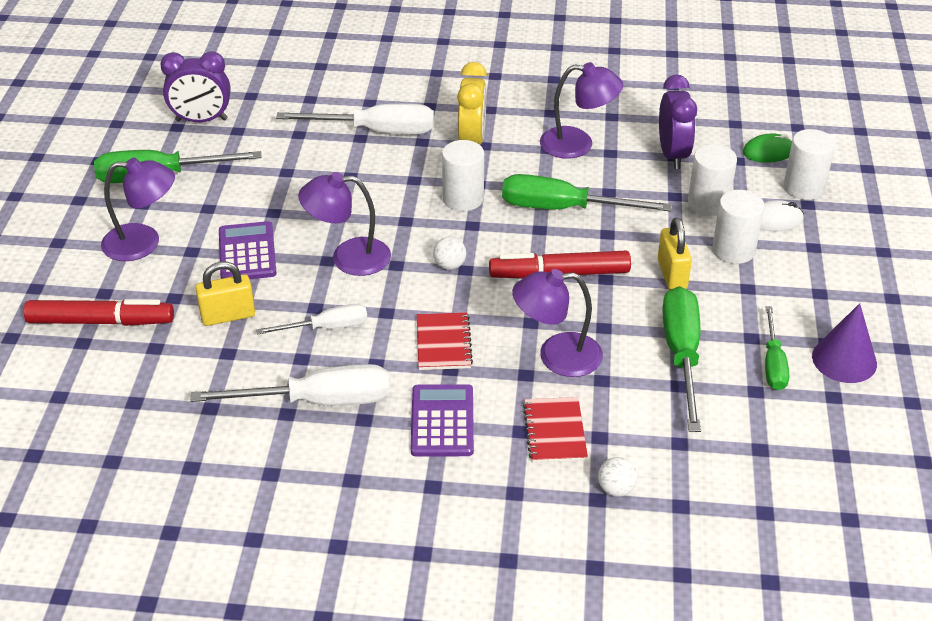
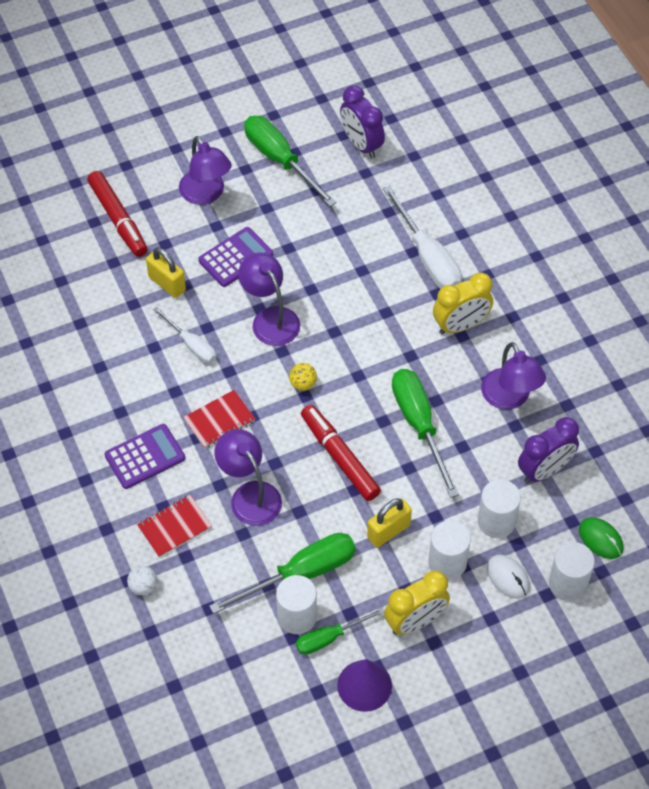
camera: 60 degrees right, 15 degrees up
(317, 401) = (120, 377): white screwdriver -> none
(449, 265) = (303, 384): white ball -> yellow ball
(463, 199) = (385, 354): white cylinder -> white cylinder (297, 616)
(788, 296) = (415, 621): none -> yellow clock

